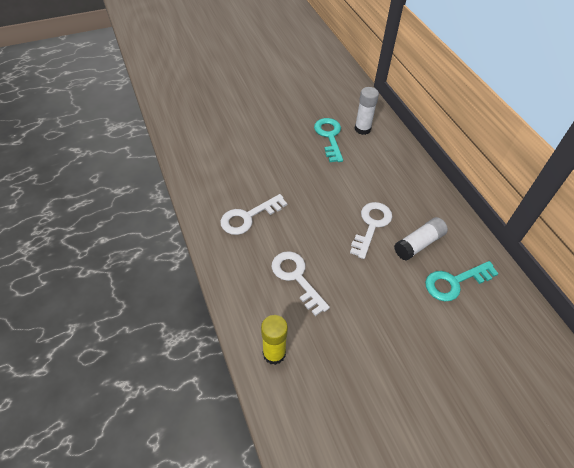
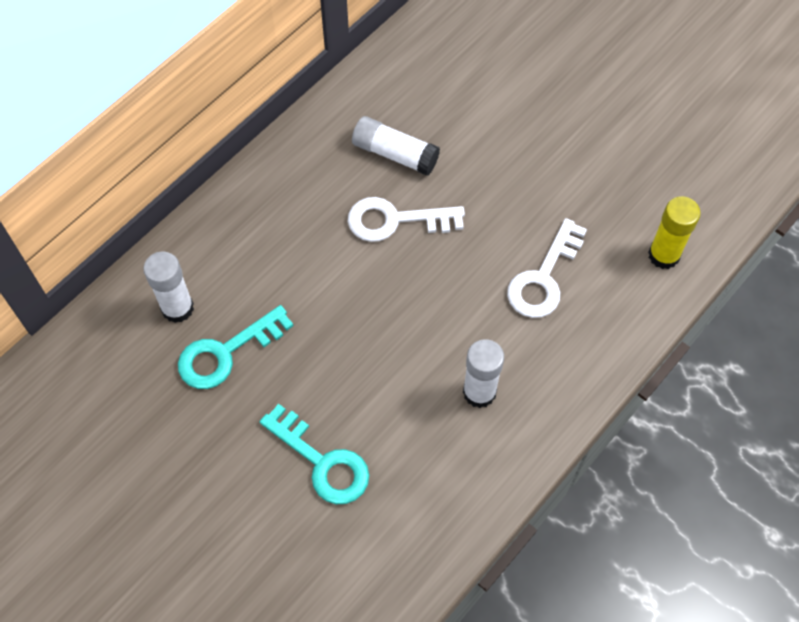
camera: 115 degrees left, 10 degrees up
(248, 217) = (479, 392): white key -> white glue stick
(454, 282) = (435, 99): turquoise key -> turquoise key (322, 462)

